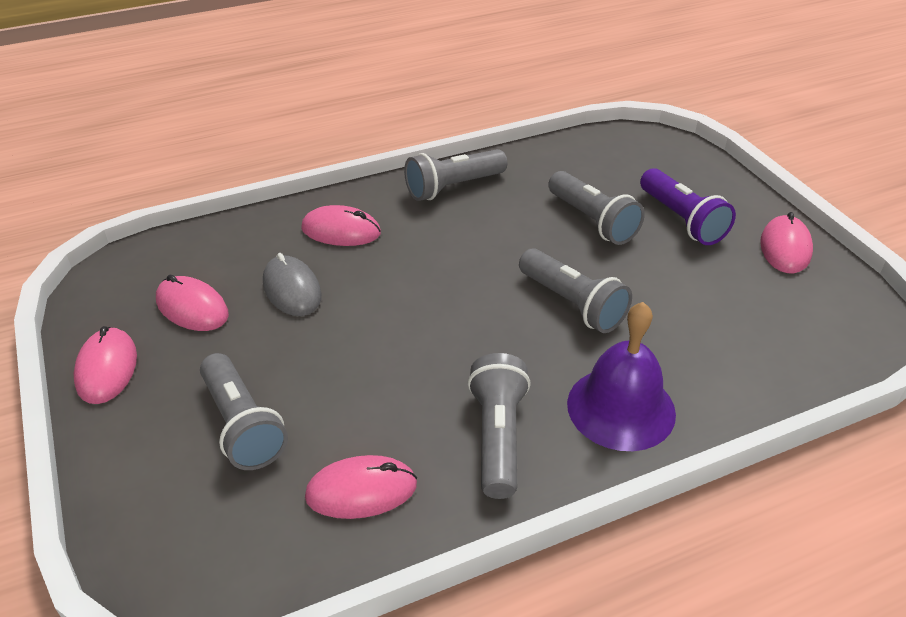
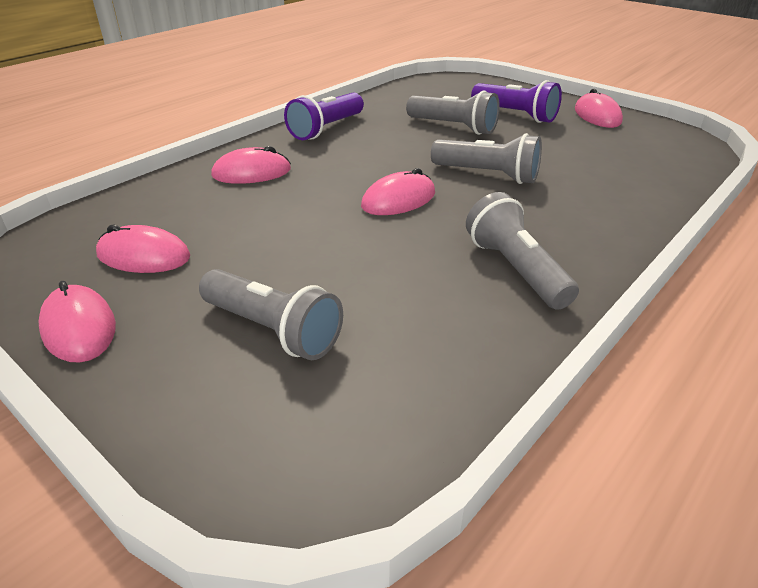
camera: 25 degrees left, 5 degrees down
(292, 289) = (238, 219): grey mouse -> none
(361, 490) = (436, 343): pink mouse -> pink mouse (398, 200)
(453, 187) = (326, 129): grey flashlight -> purple flashlight
(621, 408) = (588, 225): purple bell -> none

